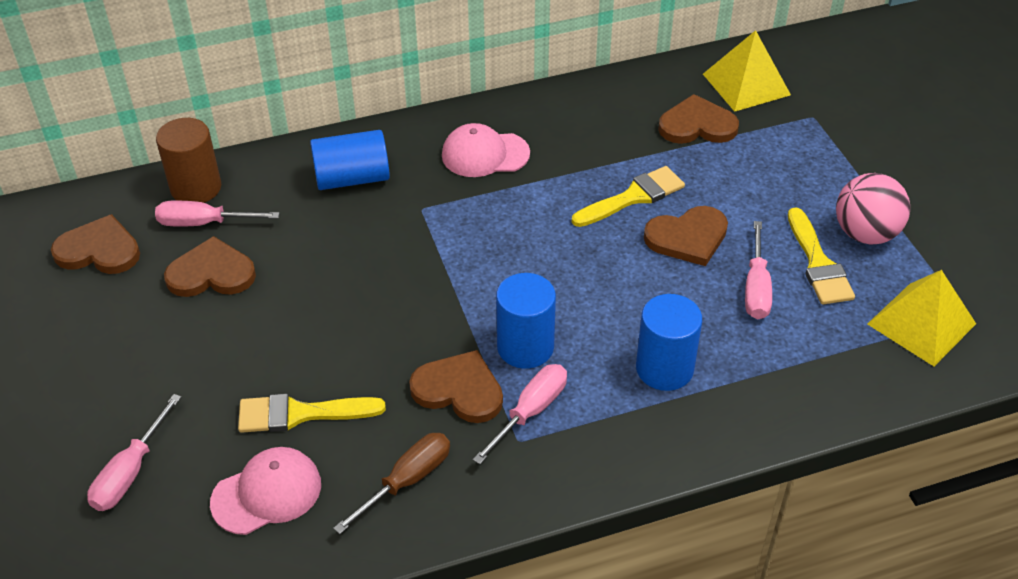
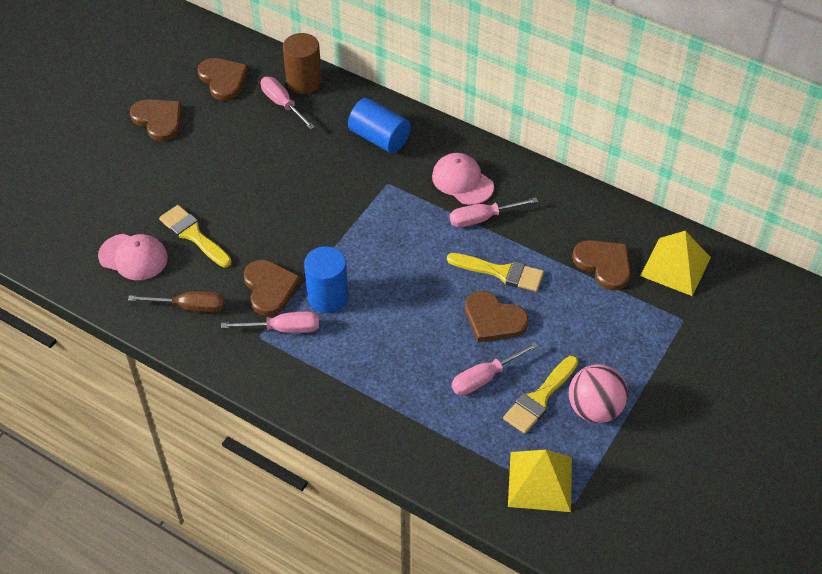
camera: 50 degrees right, 5 degrees up
(130, 472) = (100, 197): pink screwdriver -> pink screwdriver (482, 218)
(211, 273) = (251, 133): brown heart -> brown heart (158, 120)
(664, 368) = (373, 370): blue cylinder -> none

